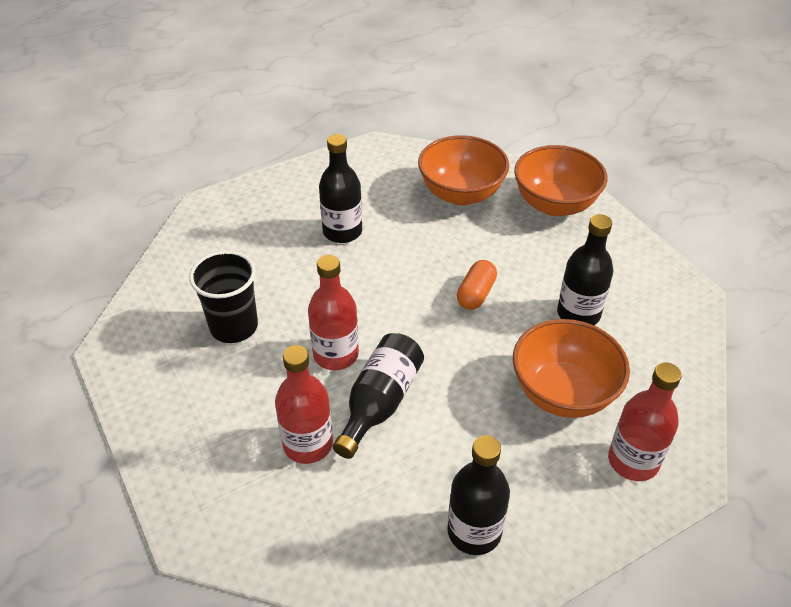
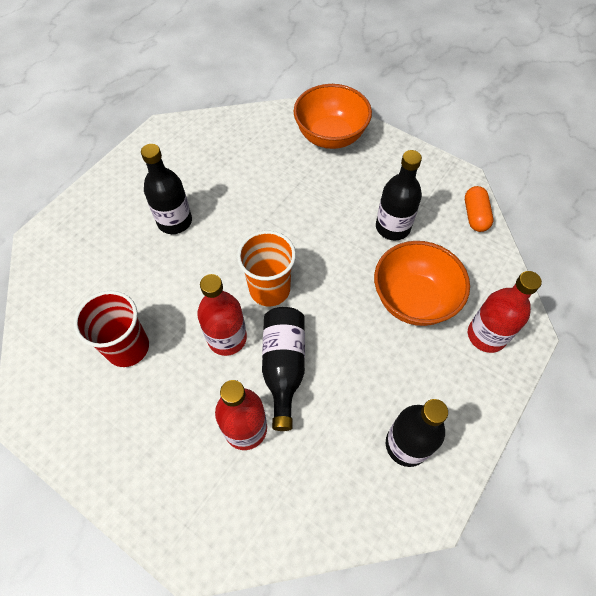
camera: 25 degrees left, 15 degrees up
(234, 326) = (128, 347): black cup -> red cup
(405, 326) = (269, 289): none -> orange cup
(461, 194) = (254, 151): orange bowl -> none
(476, 294) = (309, 239): orange capsule -> orange capsule (475, 215)

